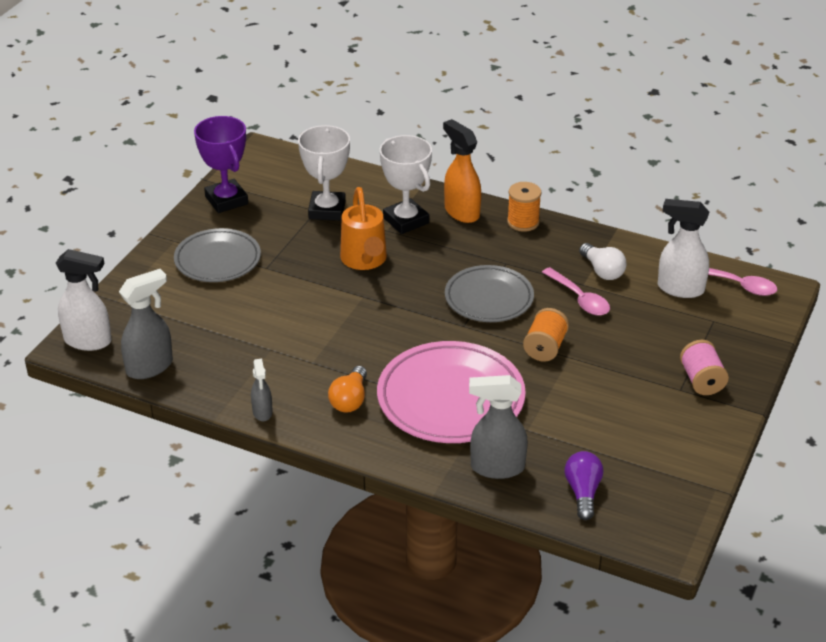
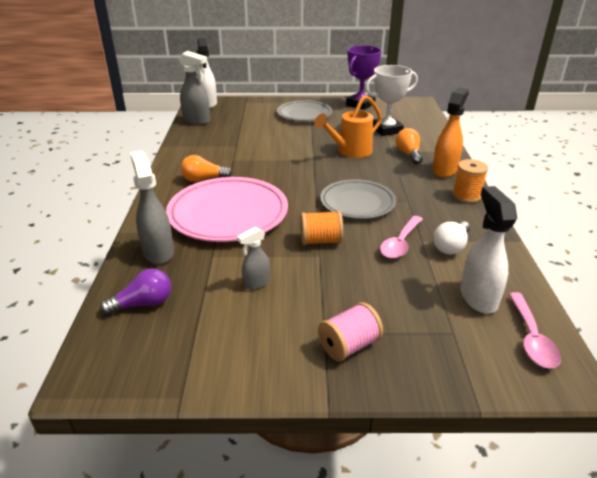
camera: 65 degrees right, 5 degrees down
(262, 412) = (175, 156): grey spray bottle -> grey spray bottle (256, 283)
(406, 220) = (408, 154): white trophy -> orange light bulb

